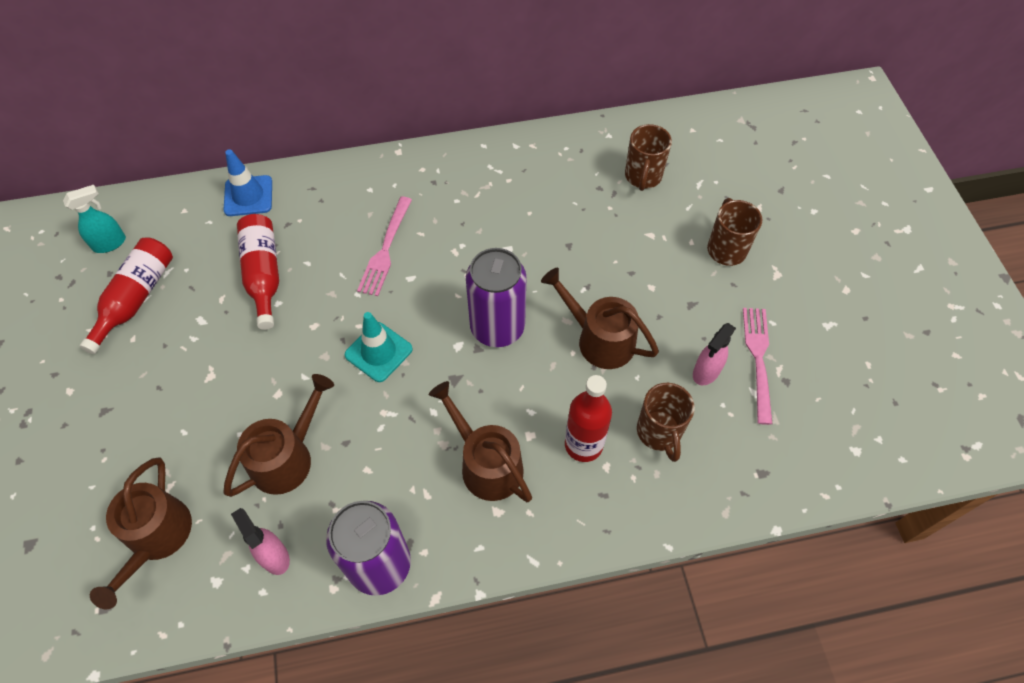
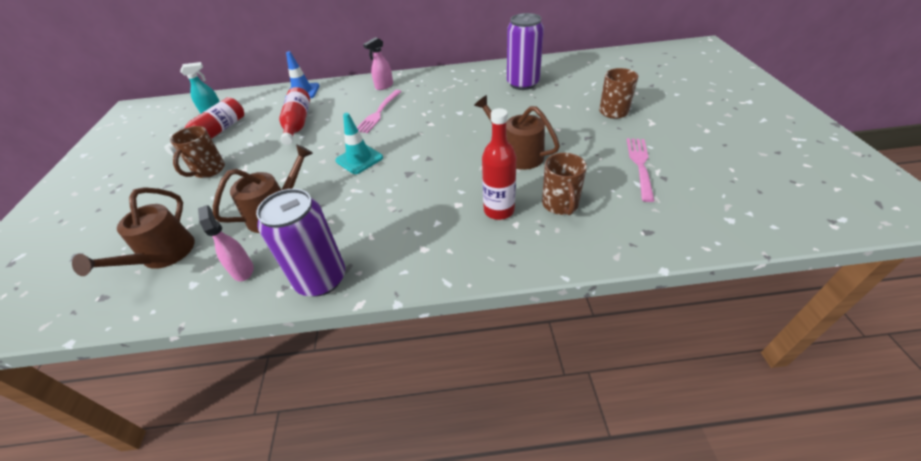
camera: 10 degrees right, 15 degrees down
(486, 464) = (421, 220): brown watering can -> none
(497, 327) = (444, 148): purple can -> purple can (523, 84)
(643, 177) = (554, 81): brown mug -> brown mug (209, 170)
(706, 372) = (598, 172): pink spray bottle -> pink spray bottle (384, 86)

